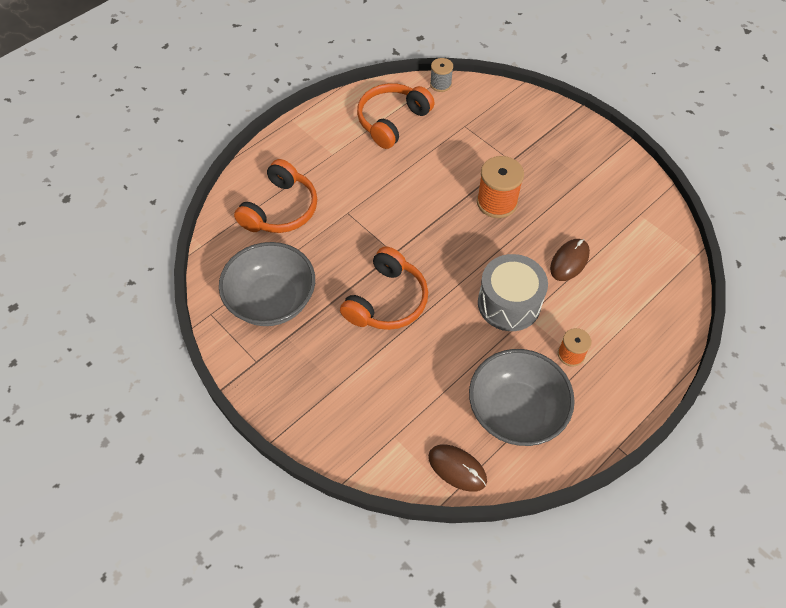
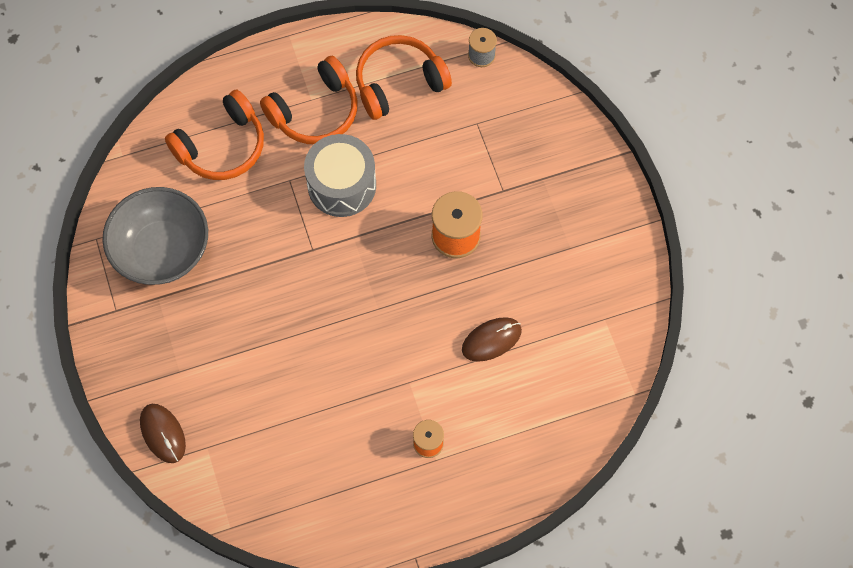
camera: 25 degrees right, 10 degrees up
(387, 301) = (276, 301): orange headphones -> orange headphones (315, 112)
(457, 468) = (249, 506): brown mouse -> brown mouse (163, 433)
(509, 303) = (398, 359): grey drum -> grey drum (342, 185)
(516, 411) = (337, 476): grey bowl -> none

